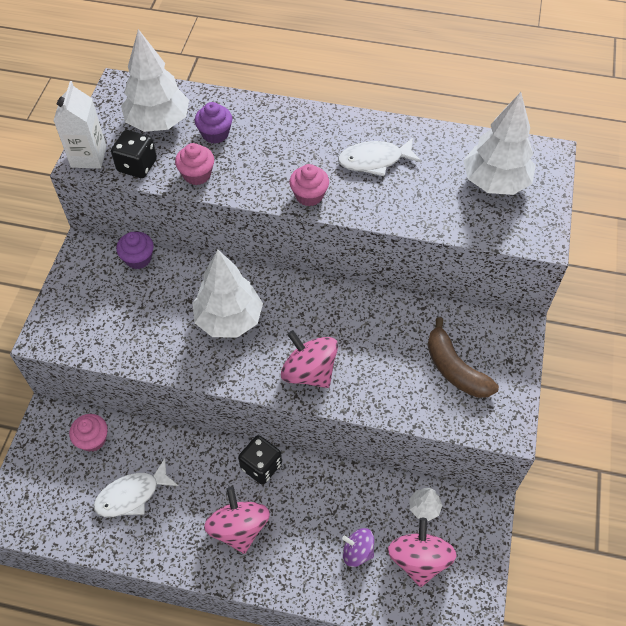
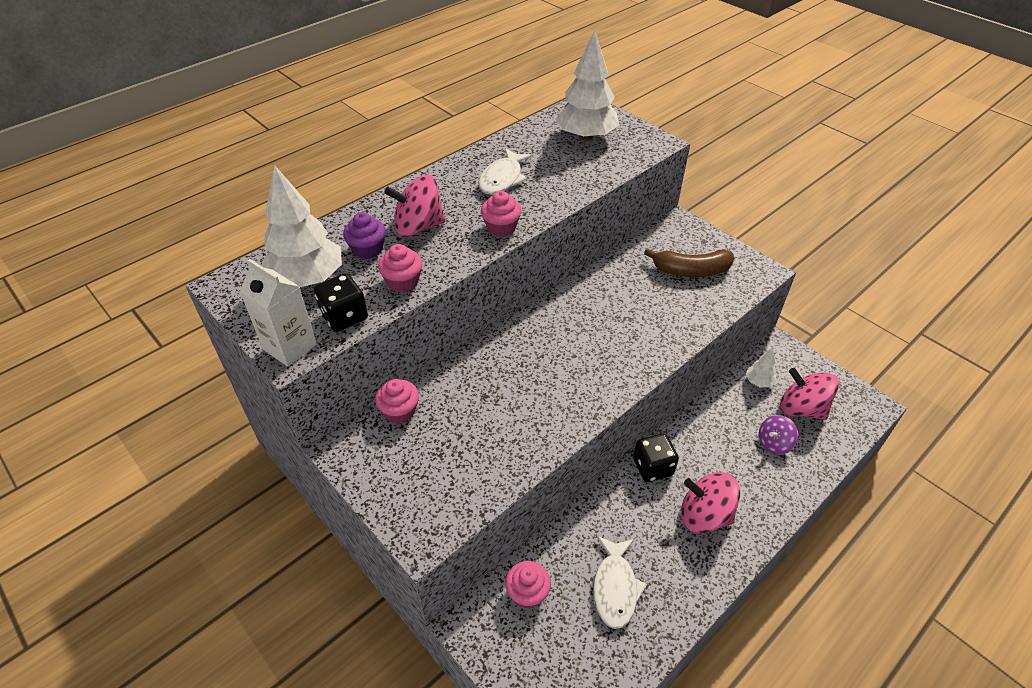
camera: 55 degrees left, 10 degrees down
(138, 258) = (399, 411): purple cupcake -> pink cupcake
(229, 319) = (532, 378): white tree -> none
(309, 372) = (630, 352): pink spinning top -> pink spinning top (418, 226)

